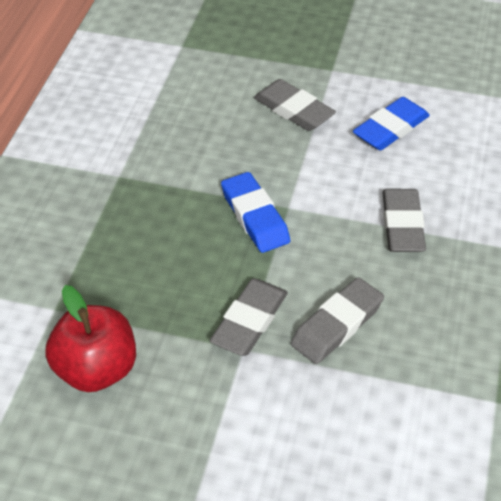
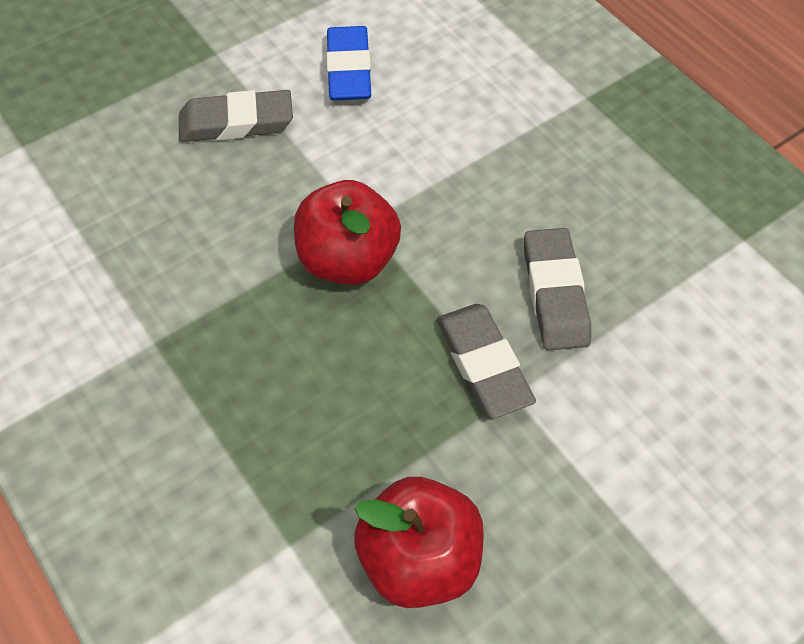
camera: 50 degrees left, 10 degrees up
(255, 217) = (348, 260): blue eraser -> red apple
(402, 225) = (480, 152): grey eraser -> none

